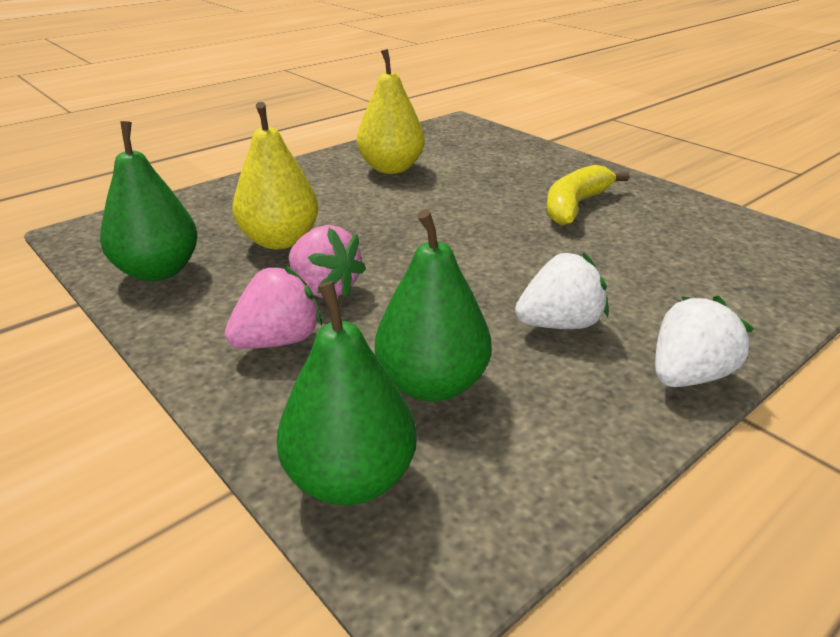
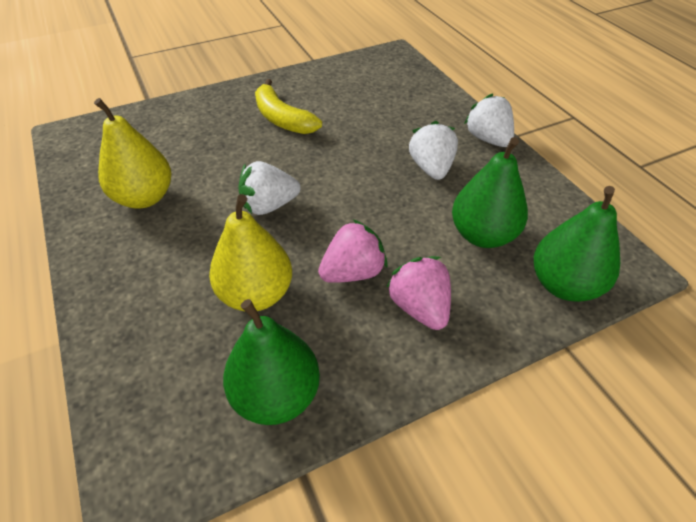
camera: 75 degrees left, 15 degrees up
(411, 225) = (269, 206): none -> white strawberry

